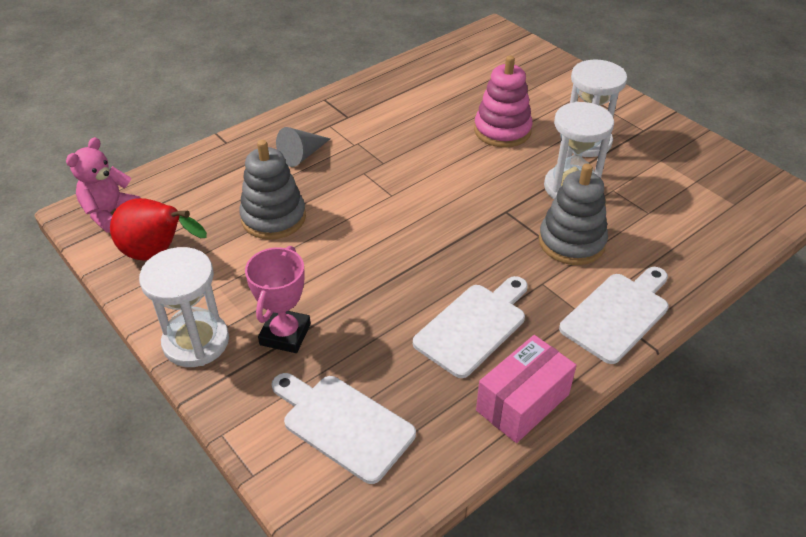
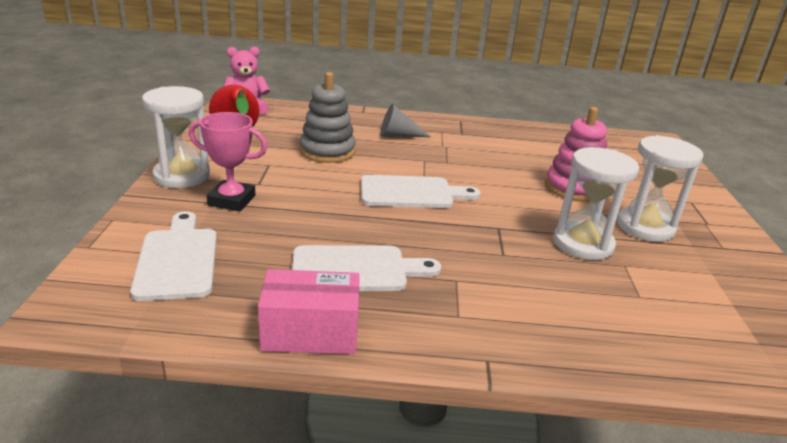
camera: 40 degrees right, 15 degrees down
(285, 334) = (232, 200): pink trophy -> pink trophy turned 45 degrees clockwise
(571, 242) = (526, 272): grey stacking toy -> none
(617, 314) = (491, 337): white cutting board -> white cutting board (411, 193)

